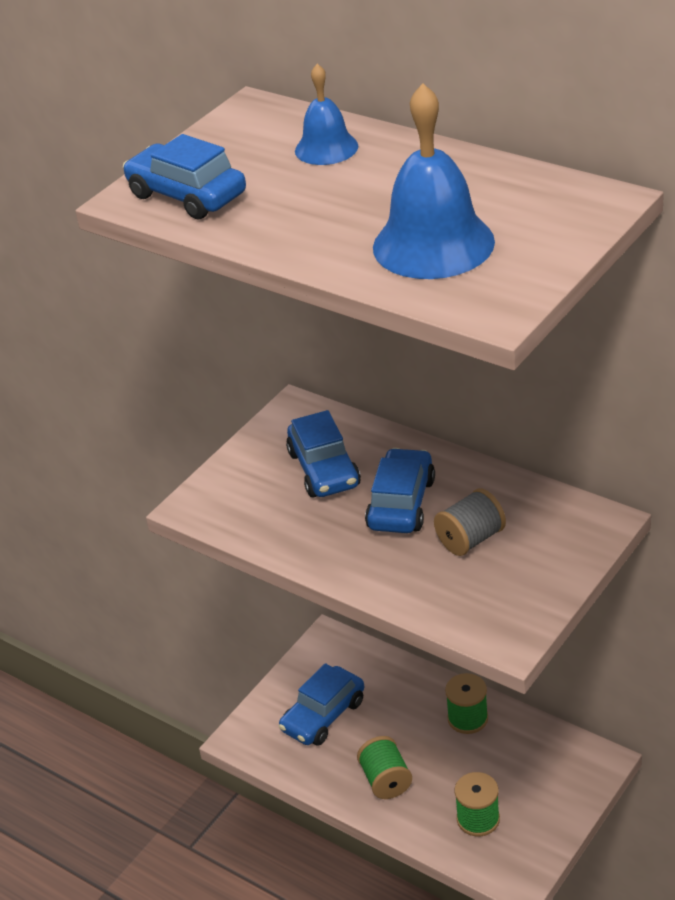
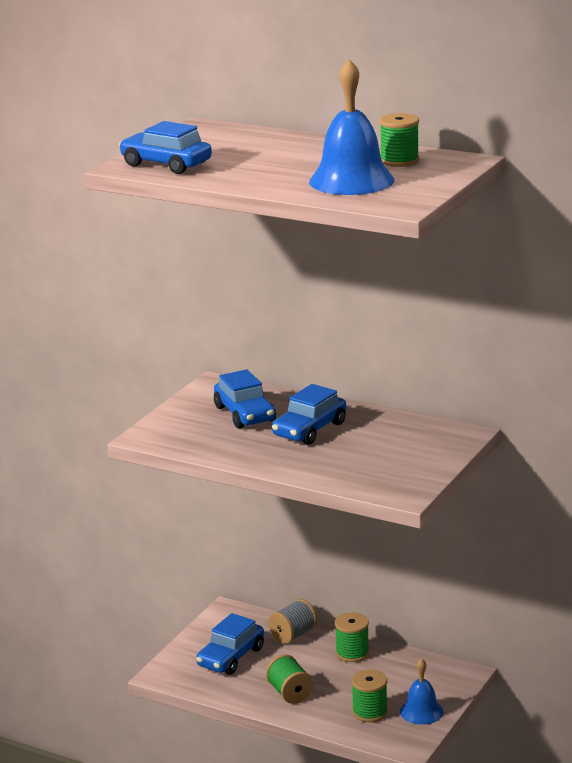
camera: 10 degrees left, 15 degrees down
(326, 148) = (261, 142): blue bell -> blue bell (421, 711)
(401, 503) = (309, 429): blue car -> blue car turned 150 degrees counterclockwise
(470, 539) = (366, 446): grey spool -> grey spool (293, 635)
(509, 198) = (399, 161): none -> green spool

